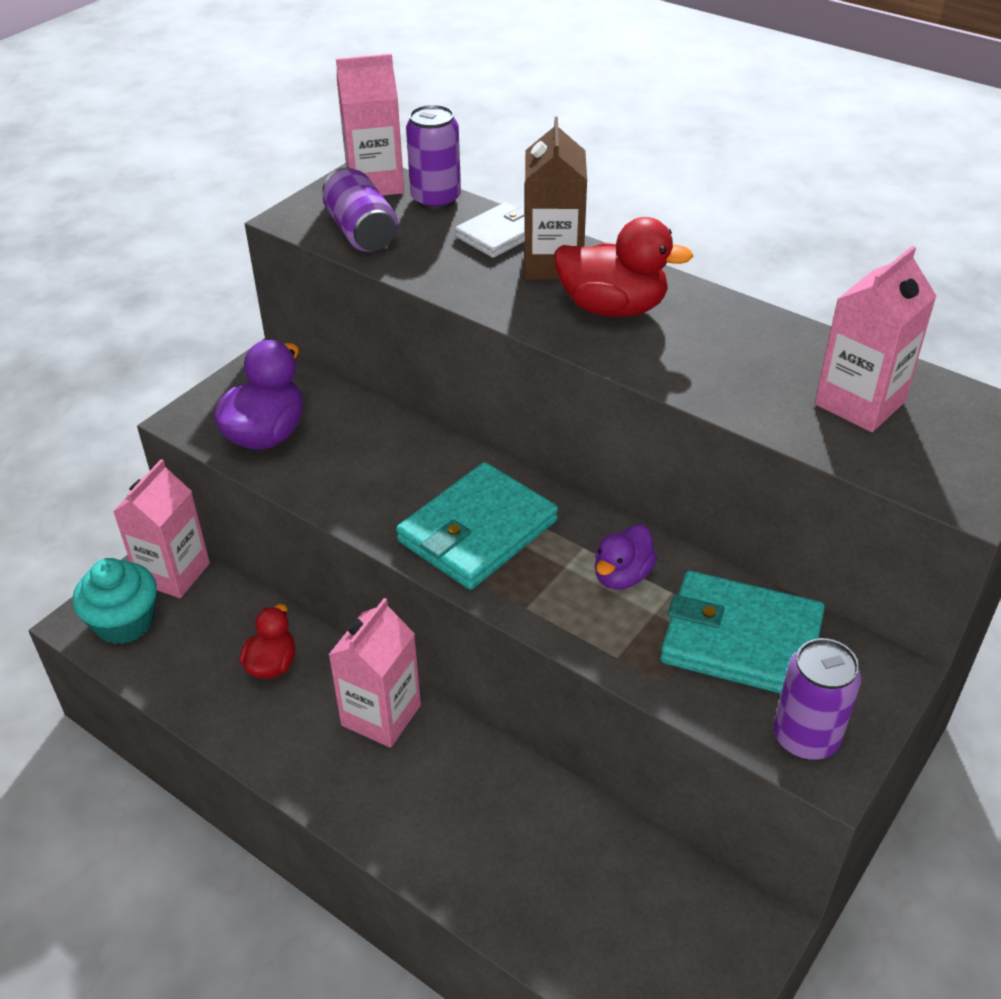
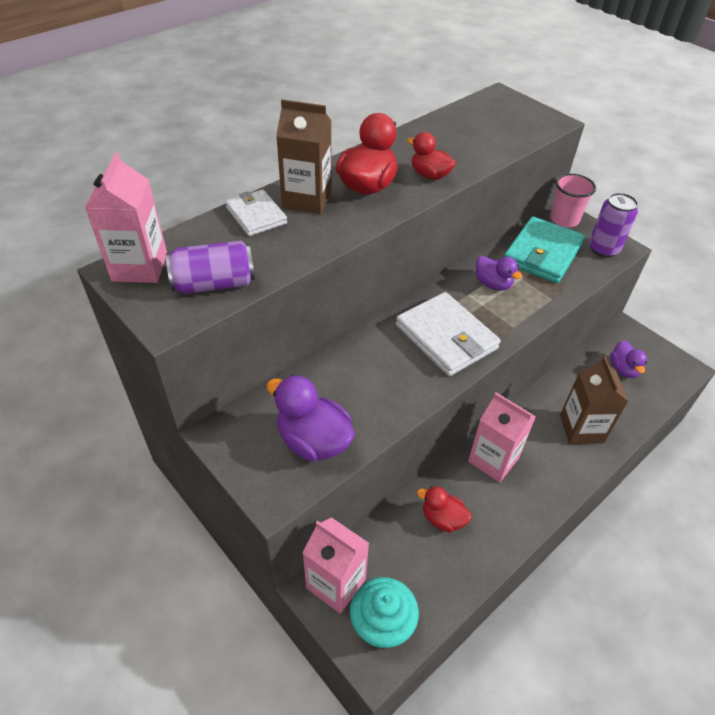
camera: 80 degrees left, 5 degrees up
(436, 199) = (187, 238): purple can -> none
(472, 838) = (581, 429): none -> brown carton
(478, 531) = (446, 337): turquoise wallet -> white wallet
(642, 915) = (623, 369): none -> purple duck
(674, 361) = (430, 175): none -> red duck
(859, 403) = (479, 129): pink carton -> none
(871, 672) = (564, 219): none -> pink cup

